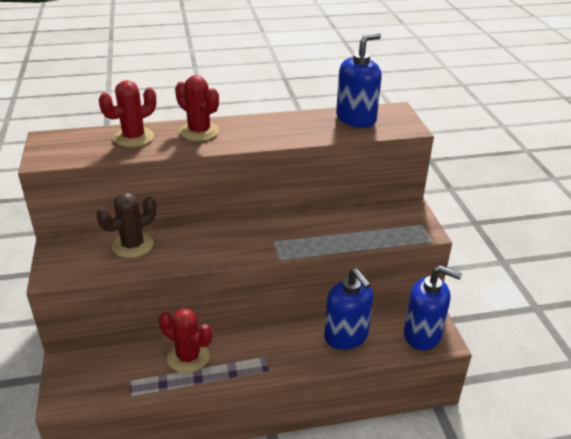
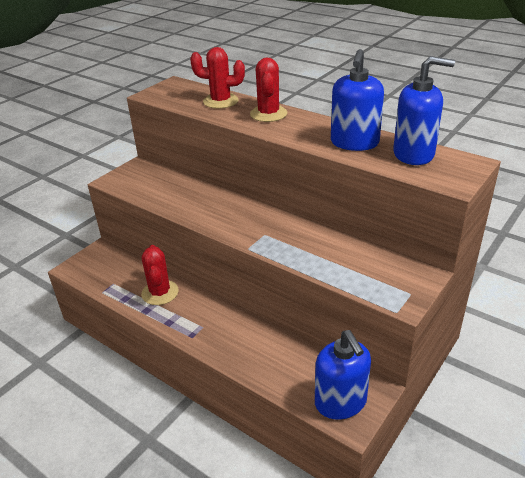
camera: 50 degrees right, 0 degrees up
(133, 245) = (176, 187): brown cactus -> none
(346, 336) = (277, 356): blue soap dispenser -> blue soap dispenser (354, 143)

